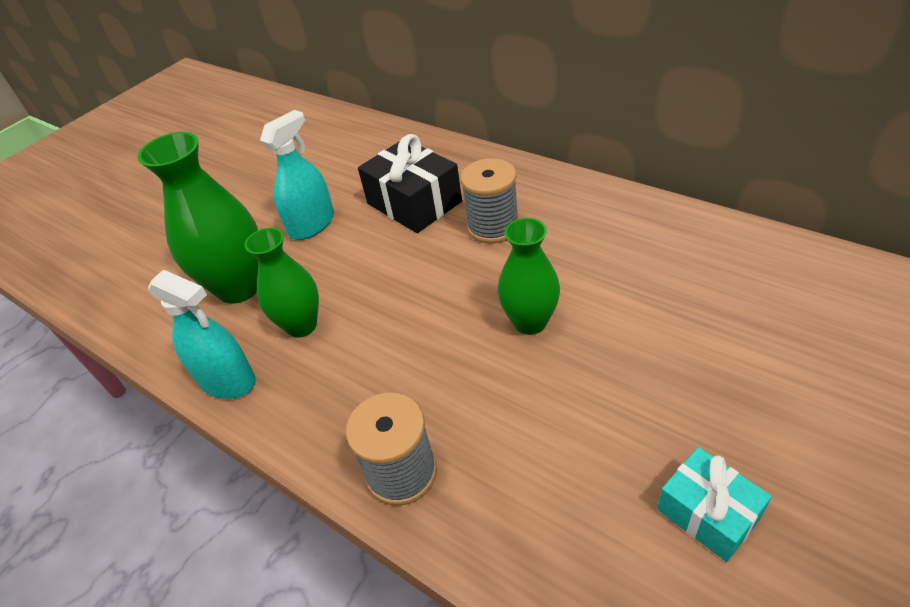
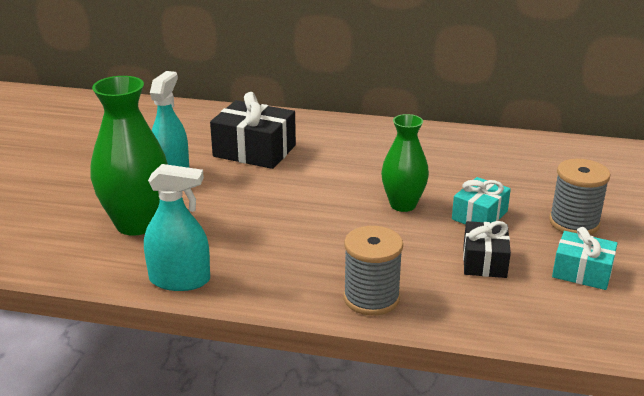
camera: 30 degrees left, 15 degrees down
(301, 325) = (218, 237): green vase -> none
(493, 226) = (333, 157): grey spool -> grey spool (574, 223)
(578, 450) = (484, 261): none -> black gift
(618, 364) = (479, 215): none -> turquoise gift

